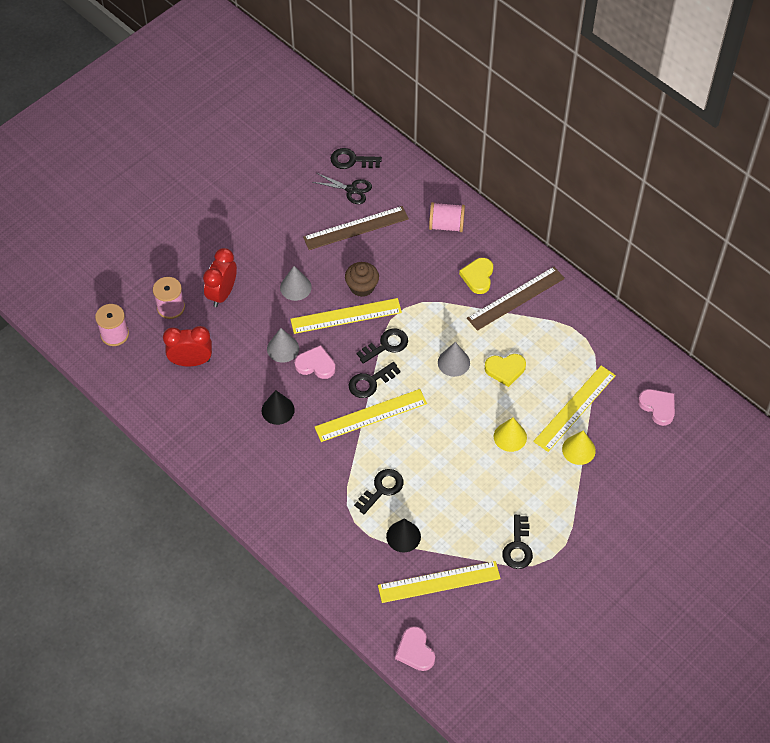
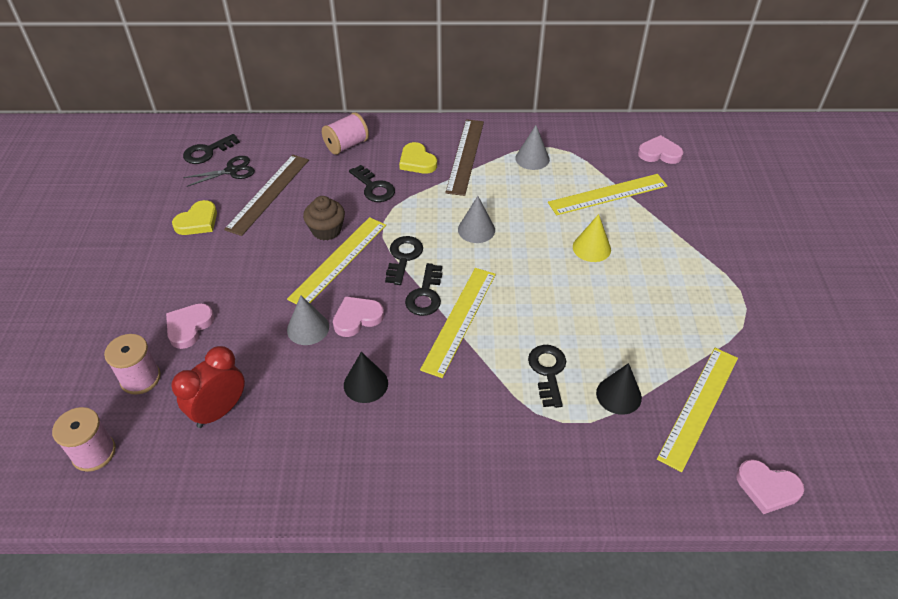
camera: 45 degrees left, 10 degrees down
(222, 293) = (189, 327): red clock -> pink heart
(295, 287) = (262, 271): grey cone -> grey cone (532, 158)
(505, 370) = (523, 206): yellow heart -> yellow heart (197, 221)
(518, 547) = (713, 322): black key -> black key (374, 187)
(574, 408) = (608, 194): yellow ruler -> yellow ruler turned 75 degrees clockwise
(578, 449) = (651, 218): yellow cone -> none

